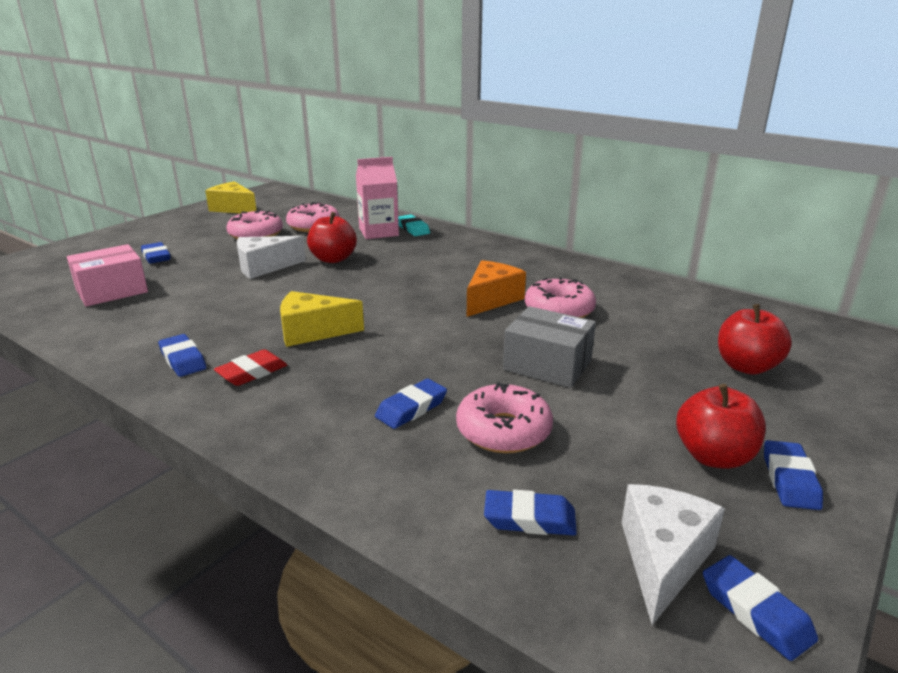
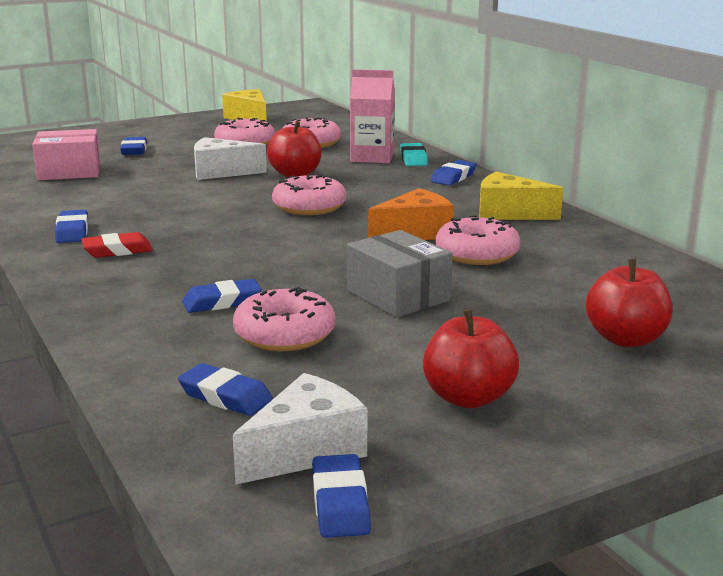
camera: 25 degrees right, 5 degrees down
(312, 332) = (204, 230): yellow cheese -> yellow cheese (509, 213)
(379, 289) = (309, 207): none -> pink donut
(789, 480) = (523, 432): blue eraser -> blue eraser (453, 177)

